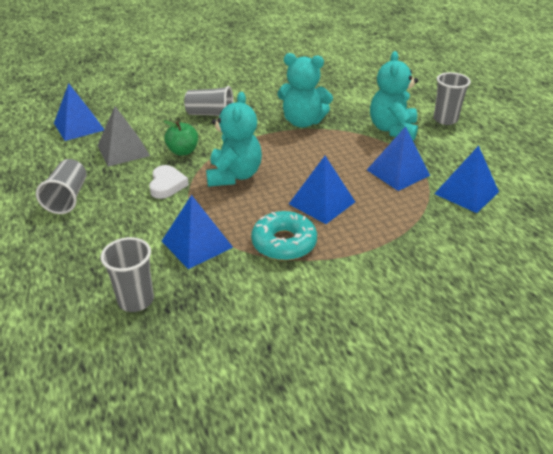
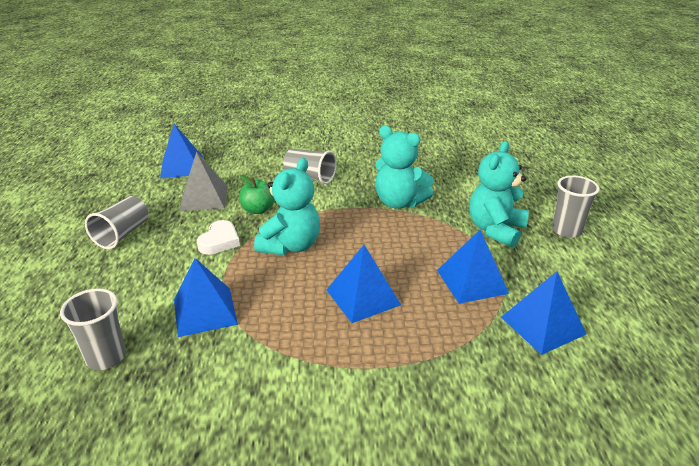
camera: 20 degrees right, 5 degrees down
(284, 243) = (292, 334): turquoise donut -> none

